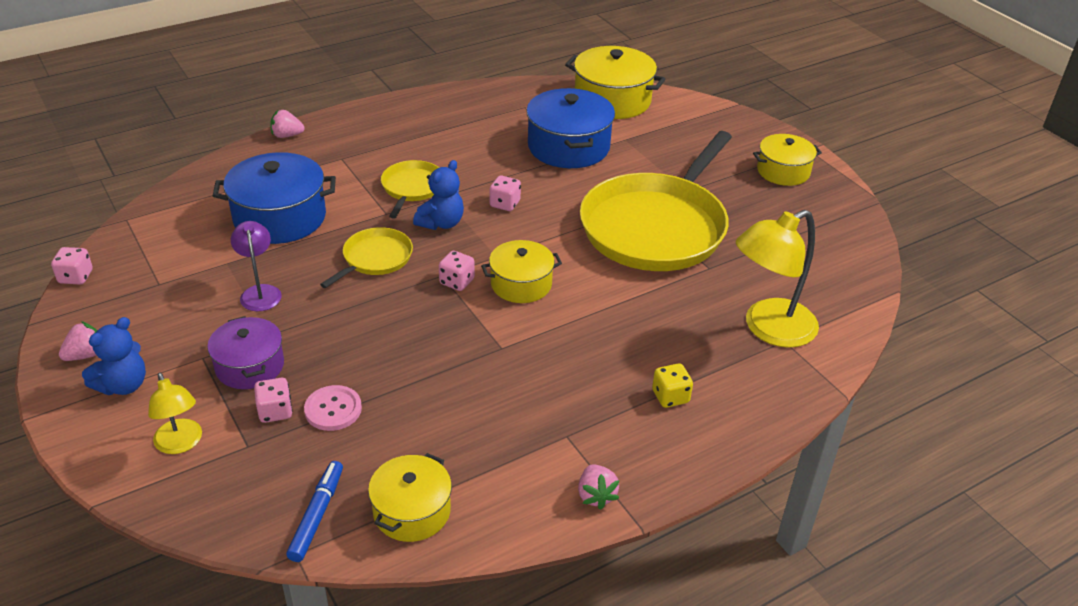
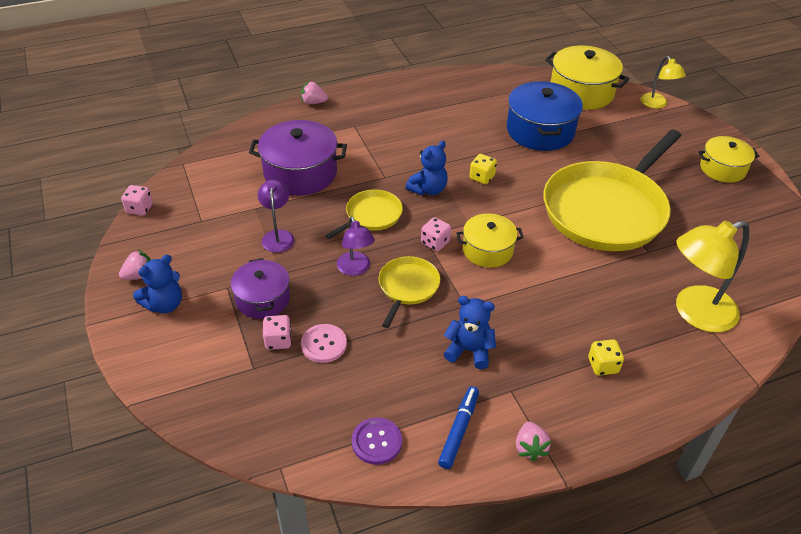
camera: 10 degrees right, 5 degrees up
(181, 444) = (202, 360): yellow lamp -> yellow lamp (657, 104)
(280, 217) = (300, 173): blue pot -> purple pot
(317, 515) = (301, 435): blue marker -> blue marker (459, 430)
(362, 320) = (355, 269): none -> purple lamp
(411, 511) = (376, 442): yellow pot -> purple button
(412, 188) = (407, 156): yellow pan -> yellow pan (407, 287)
(505, 204) = (482, 177): pink dice -> yellow dice
(512, 397) = (469, 350): none -> blue teddy bear

